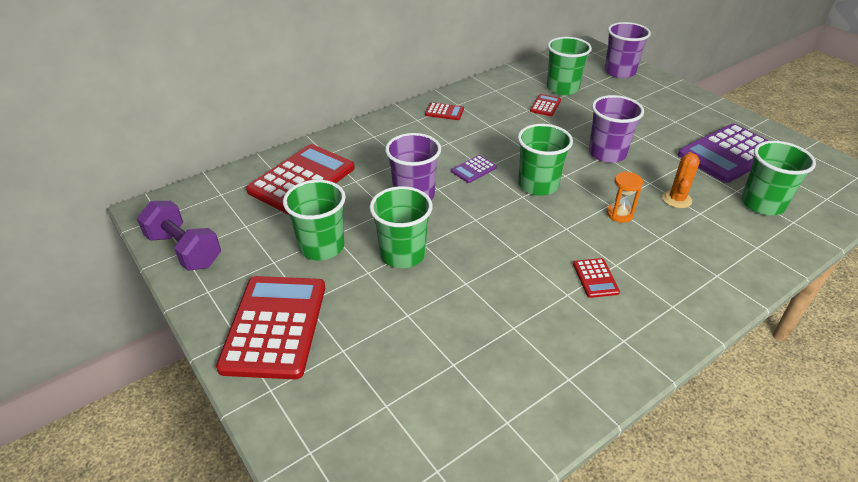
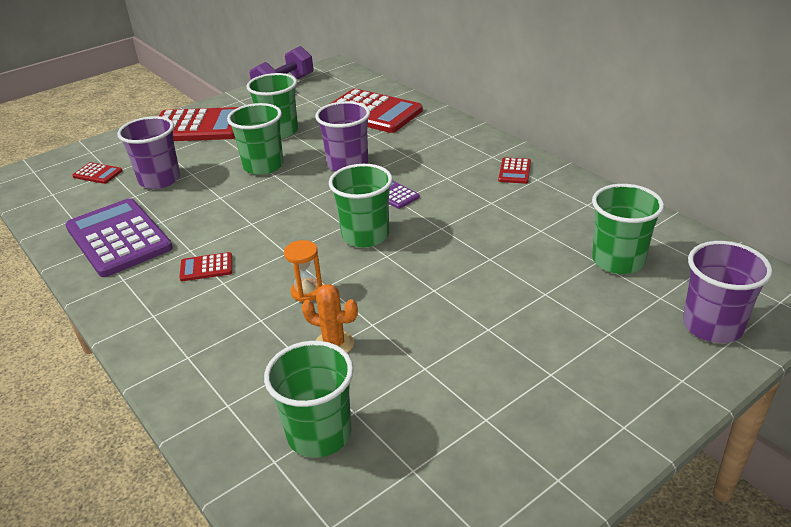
camera: 90 degrees right, 5 degrees down
(545, 106) = (557, 244): red calculator -> red calculator (97, 174)
(607, 153) = (439, 292): purple cup -> purple cup (160, 180)
(728, 154) = (456, 423): purple calculator -> purple calculator (118, 238)

